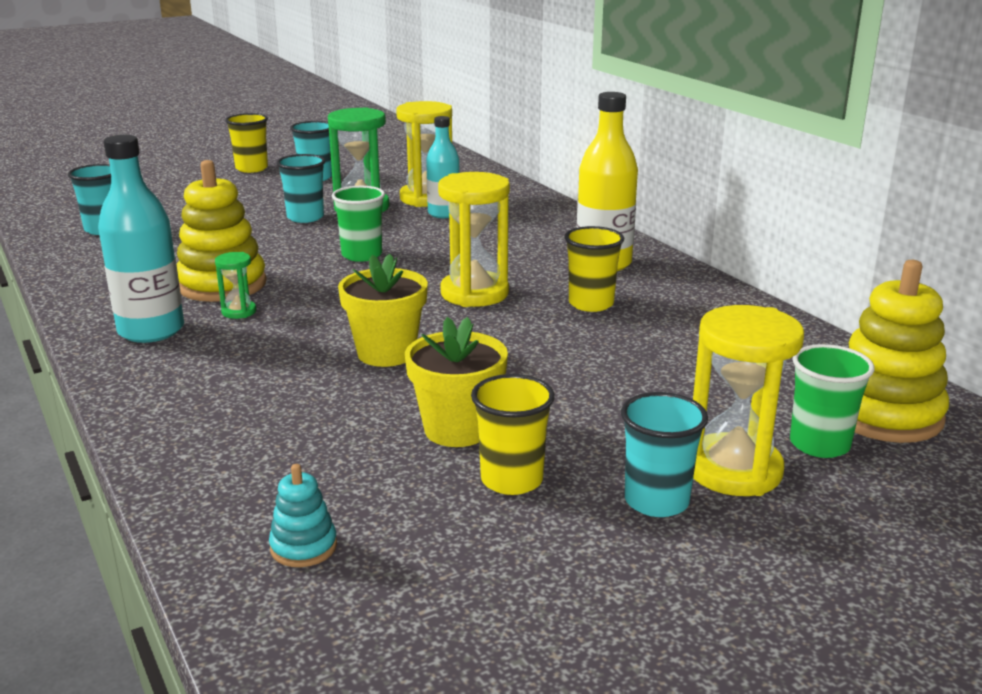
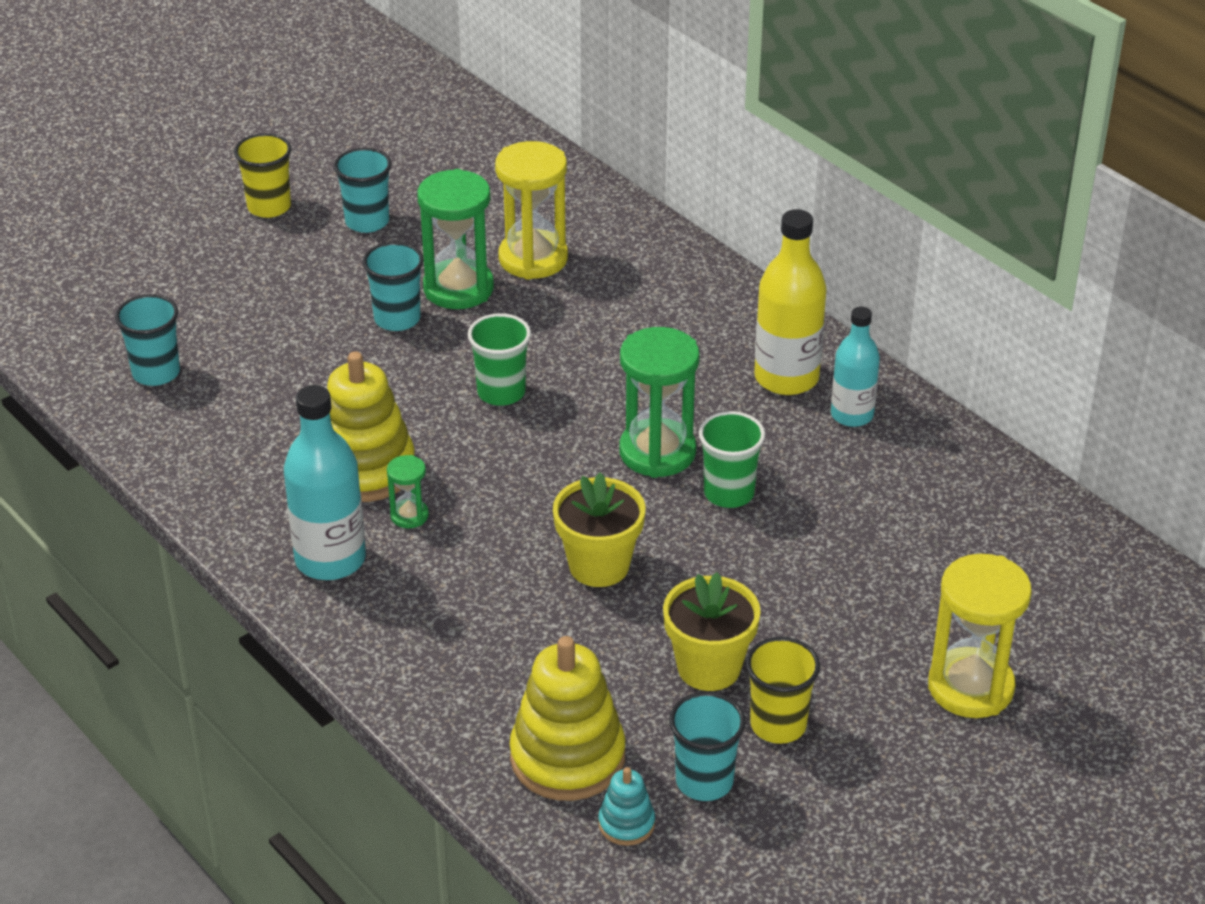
camera: 10 degrees left, 15 degrees up
(443, 214) = (567, 292): turquoise bottle -> turquoise bottle (852, 415)
(474, 293) = (657, 452): yellow hourglass -> green hourglass
(591, 304) = (789, 456): yellow cup -> none
(656, 501) = (909, 733): turquoise cup -> turquoise cup (704, 781)
(819, 444) = (1043, 644): green cup -> green cup (729, 493)
(884, 414) = (1100, 596): yellow stacking toy -> yellow stacking toy (567, 757)

